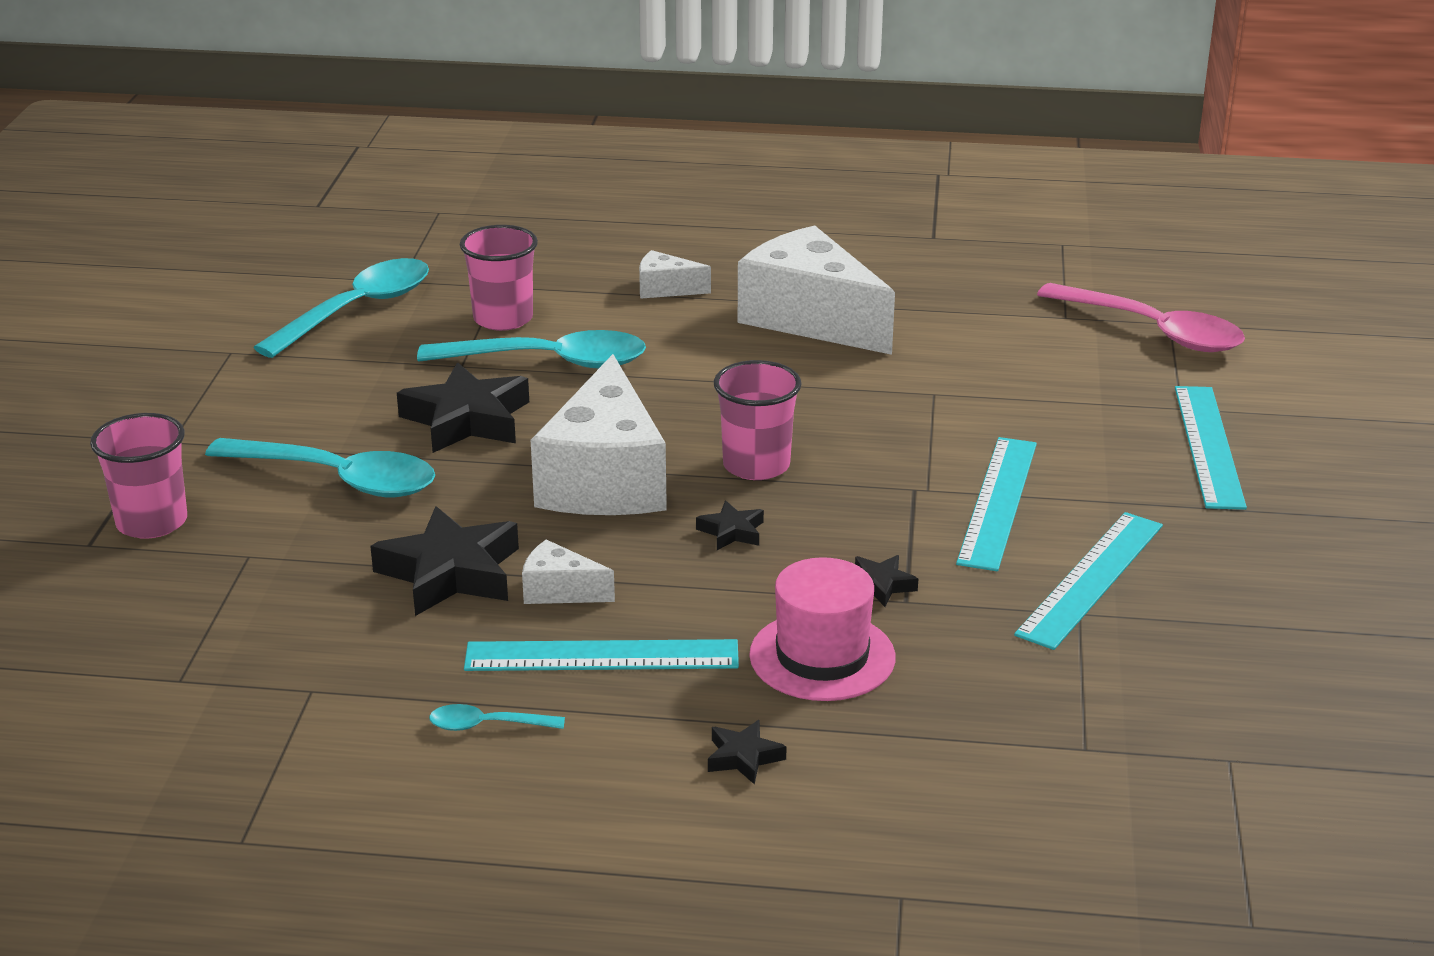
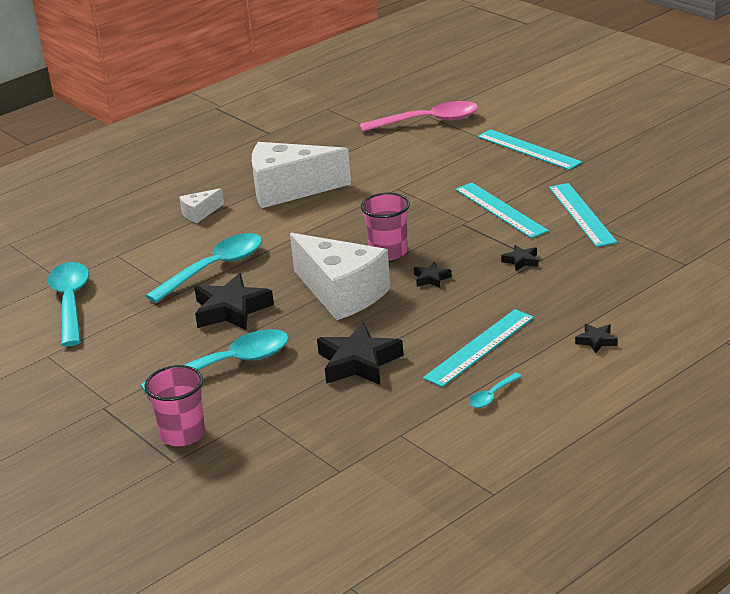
camera: 45 degrees left, 0 degrees up
(503, 319) = (152, 265): pink cup -> none
(560, 591) = (415, 339): white cheese -> none
(822, 656) = (552, 295): pink hat -> none

